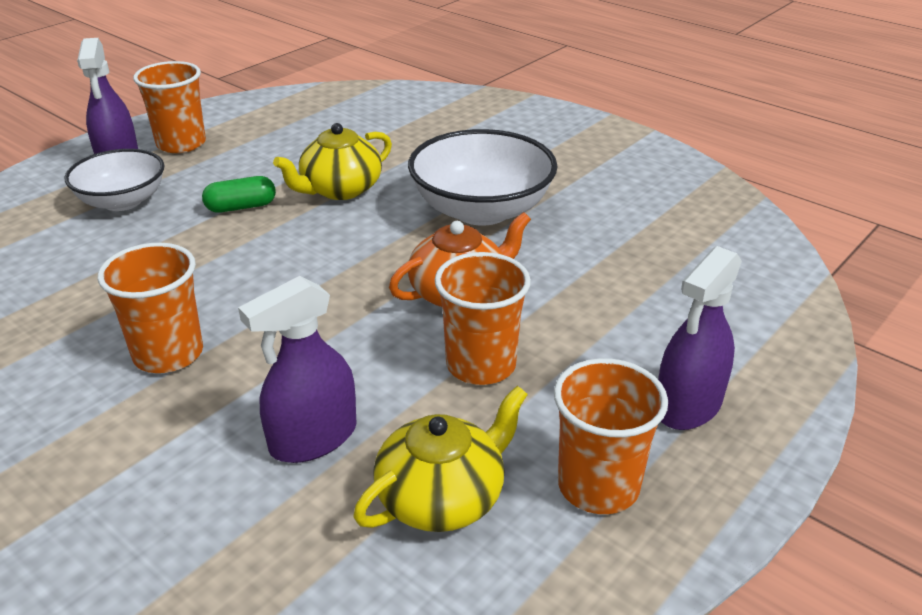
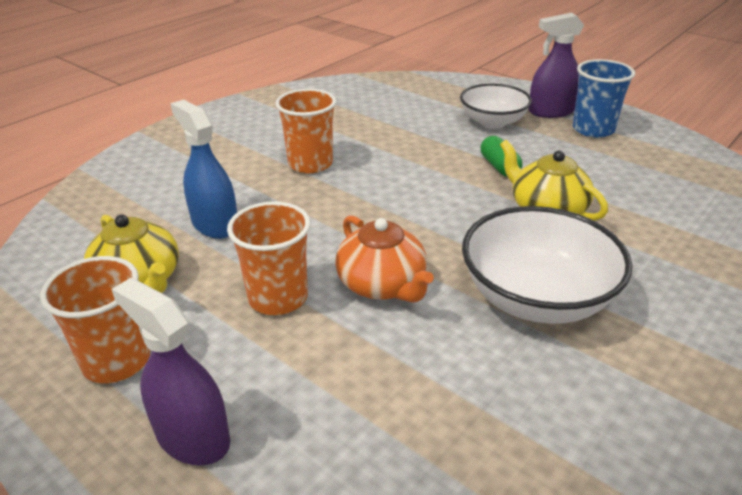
camera: 90 degrees right, 0 degrees up
(181, 144) = (593, 129): orange cup -> blue cup
(313, 438) = (215, 224): purple spray bottle -> blue spray bottle

